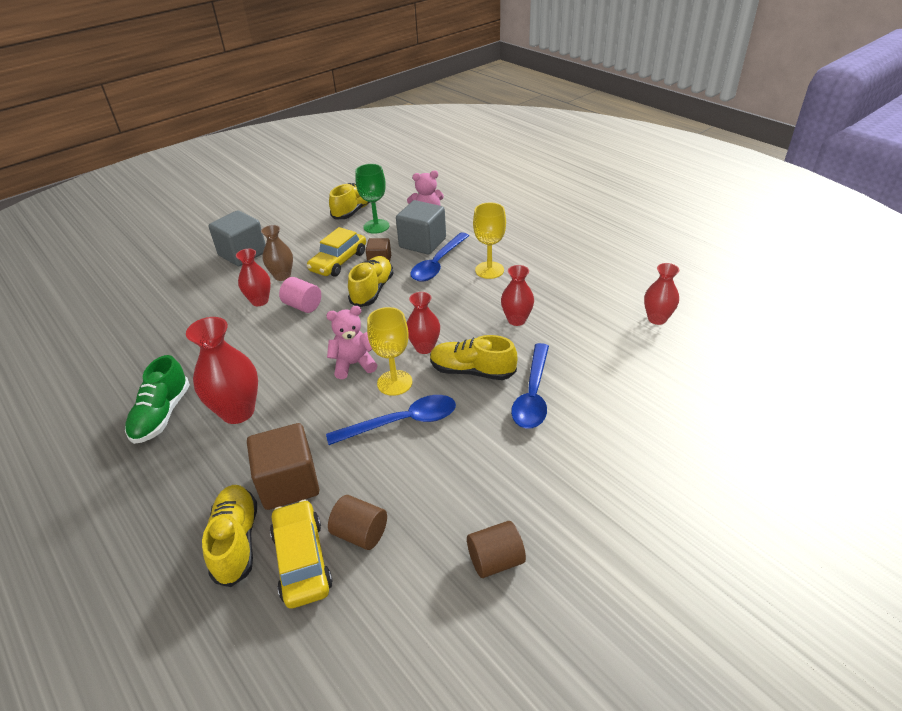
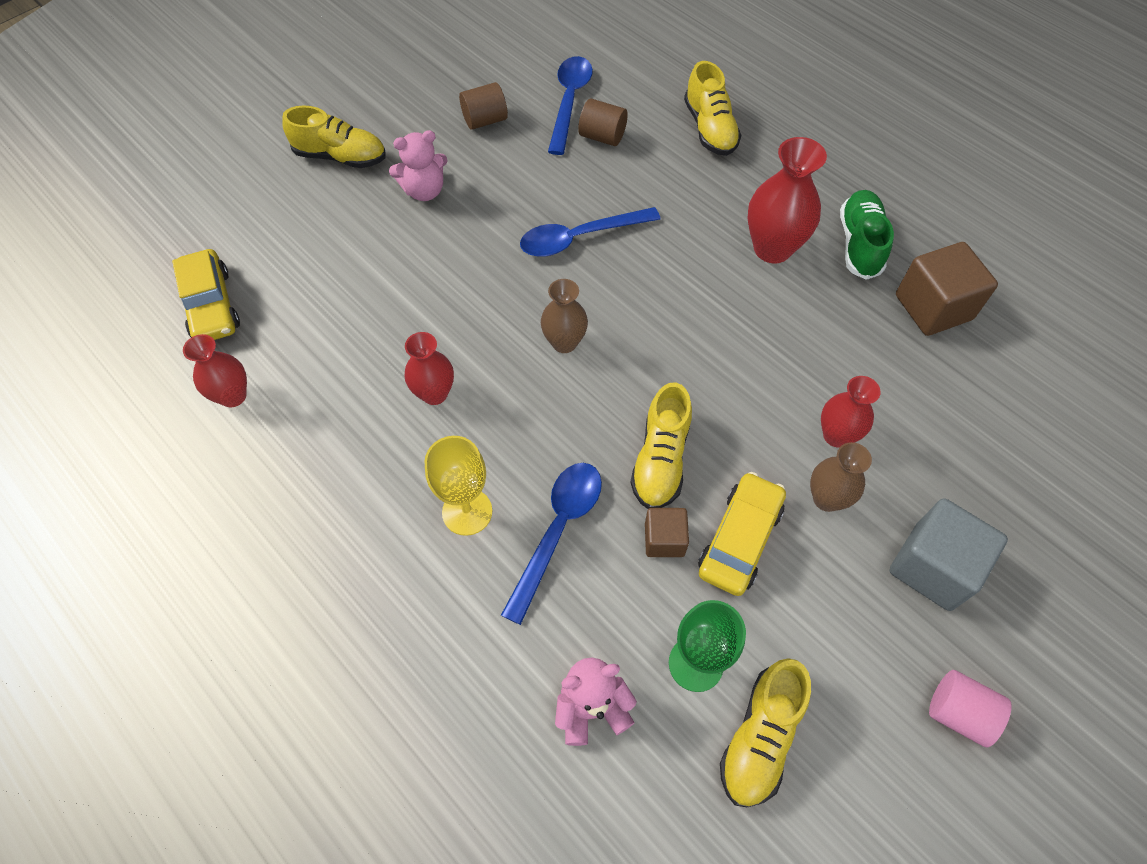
camera: 175 degrees right, 20 degrees up
(289, 483) = (682, 175): brown cube -> brown cube (933, 307)
(302, 560) = (647, 117): yellow car -> yellow car (211, 305)
(303, 306) = (762, 424): pink cylinder -> pink cylinder (958, 712)
(354, 364) = (654, 315): pink teddy bear -> pink teddy bear (424, 190)
(394, 383) = (596, 288): yellow goblet -> none
(422, 243) = (591, 599): grey cube -> none
(424, 347) = (564, 342): red vase -> brown vase
(472, 371) = (501, 305): yellow shoe -> yellow shoe (341, 157)
(532, 395) = (430, 273): blue spoon -> blue spoon (569, 102)

